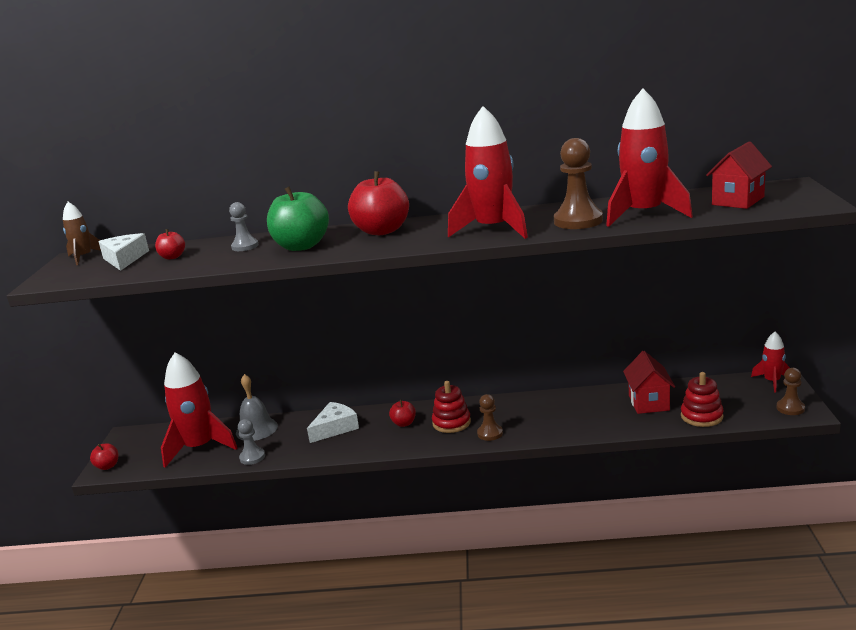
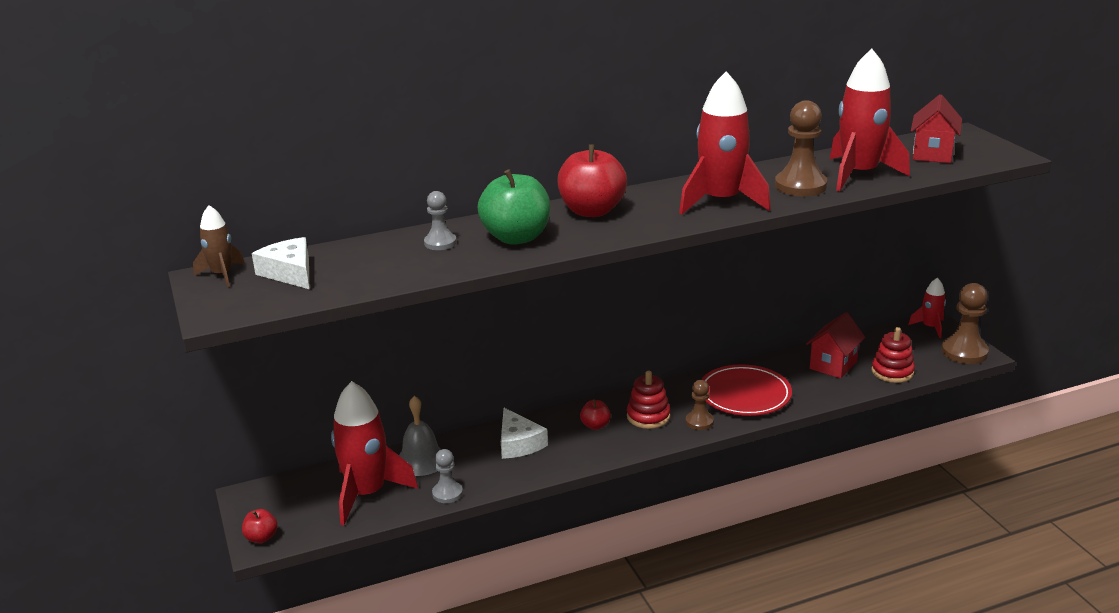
camera: 25 degrees left, 5 degrees up
(172, 257) = (358, 264): red apple -> none
(335, 428) = (518, 443): white cheese -> white cheese turned 135 degrees clockwise
(547, 417) = (744, 395): none -> red plate
(648, 403) = (833, 365): red house -> red house turned 60 degrees clockwise
(790, 408) = (964, 352): brown pawn -> brown pawn, size x1.72

